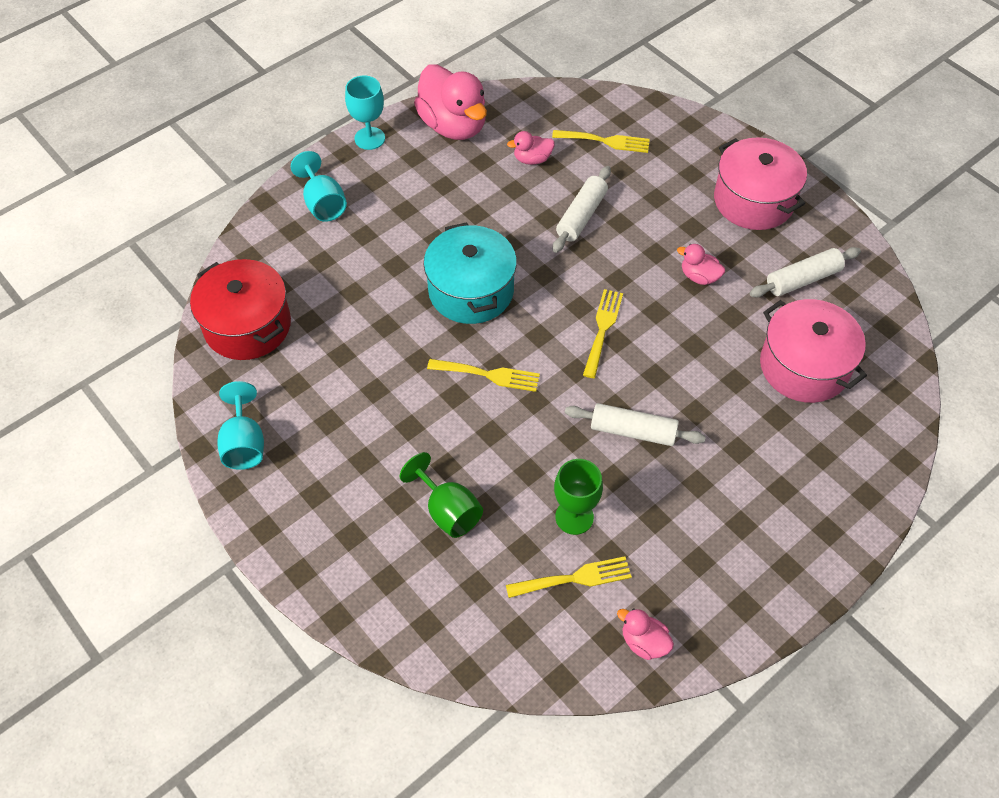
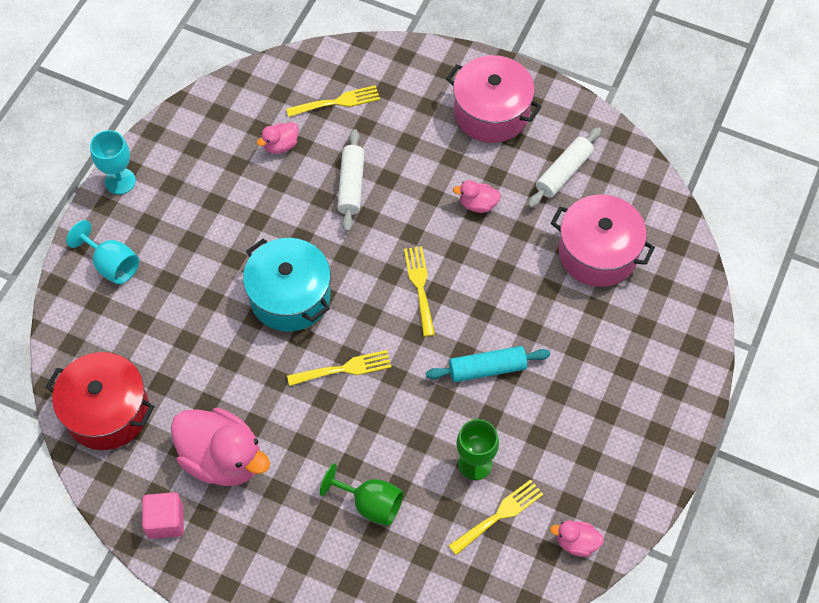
camera: 25 degrees left, 5 degrees up
(244, 443) = (165, 521): turquoise goblet -> pink cube
(453, 125) = (191, 138): pink duck -> pink duck (223, 459)
(633, 431) = (487, 368): white rolling pin -> turquoise rolling pin

